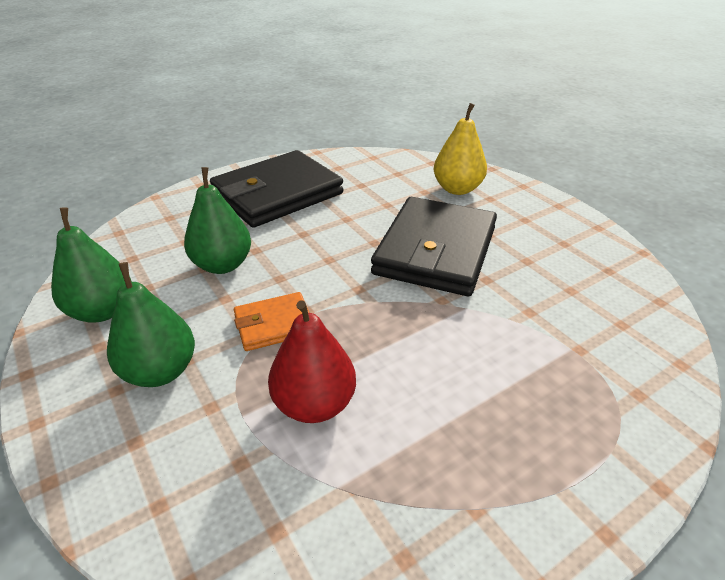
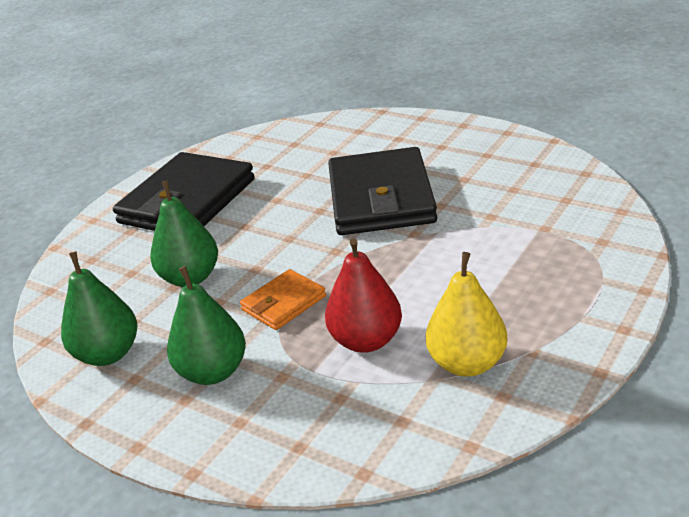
camera: 20 degrees left, 5 degrees down
(457, 189) = (362, 140): yellow pear -> yellow pear (467, 363)

